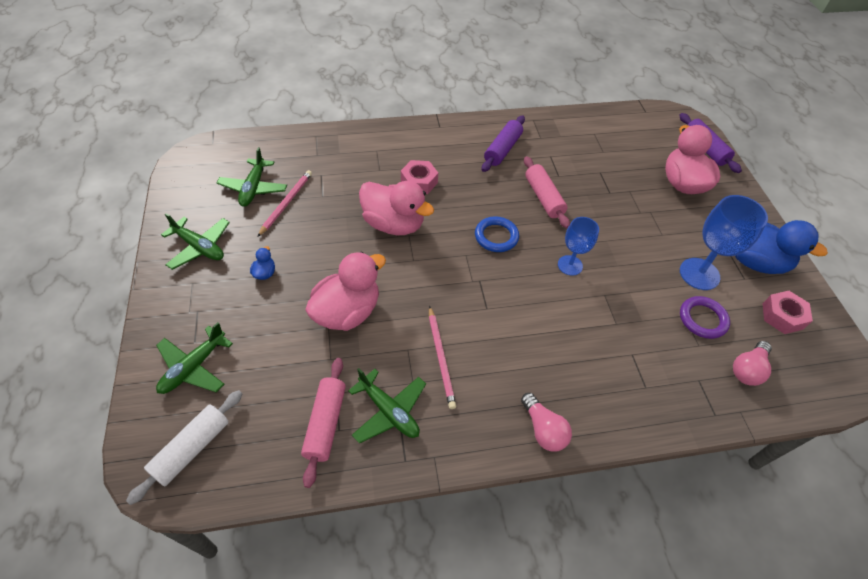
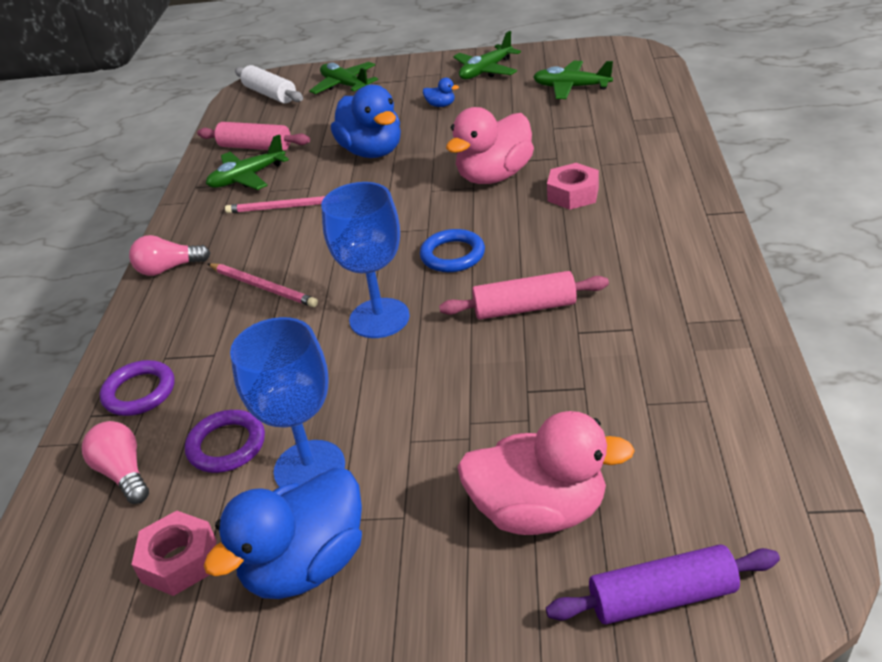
camera: 110 degrees right, 15 degrees down
(286, 203) = (543, 107): pink pencil -> pink pencil (263, 287)
(347, 312) = (372, 151): pink duck -> blue duck
(502, 149) = (648, 274): purple rolling pin -> none
(570, 265) = (379, 318): blue goblet -> blue goblet, size x1.58
(683, 390) = (139, 392): none -> purple ring

